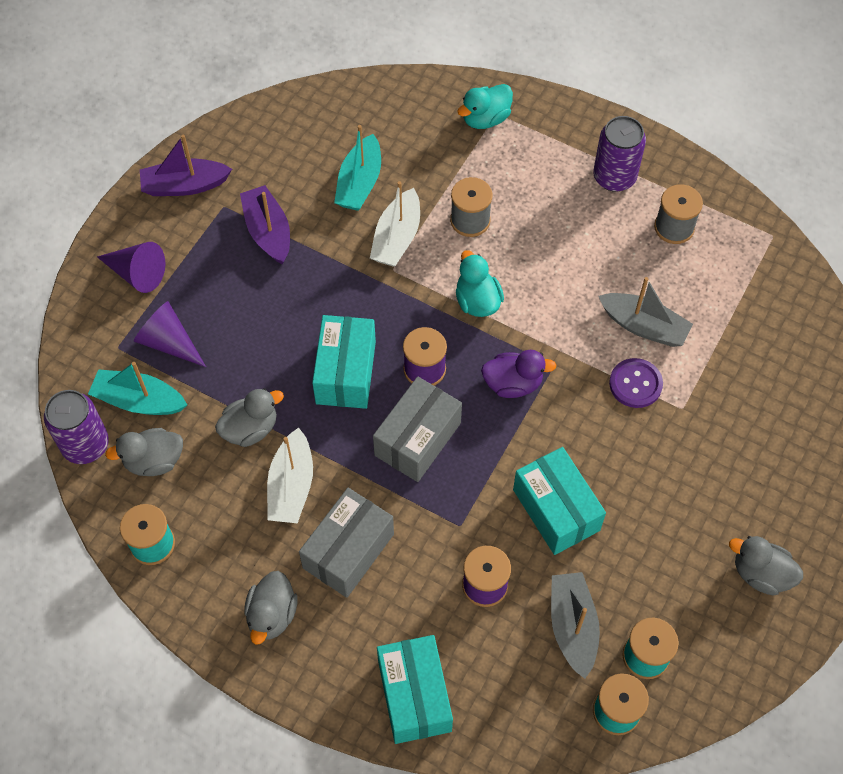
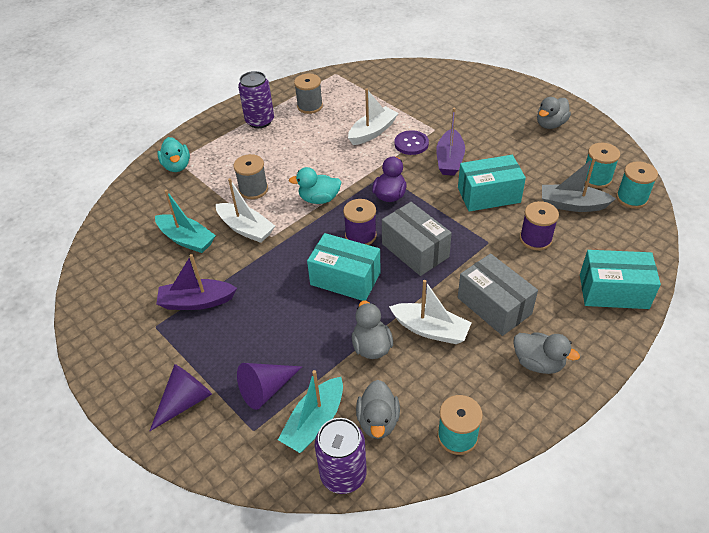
camera: 70 degrees left, 15 degrees down
(185, 185) = (117, 349): purple boat -> purple boat (449, 160)
(643, 326) = (372, 132): grey boat -> white boat

